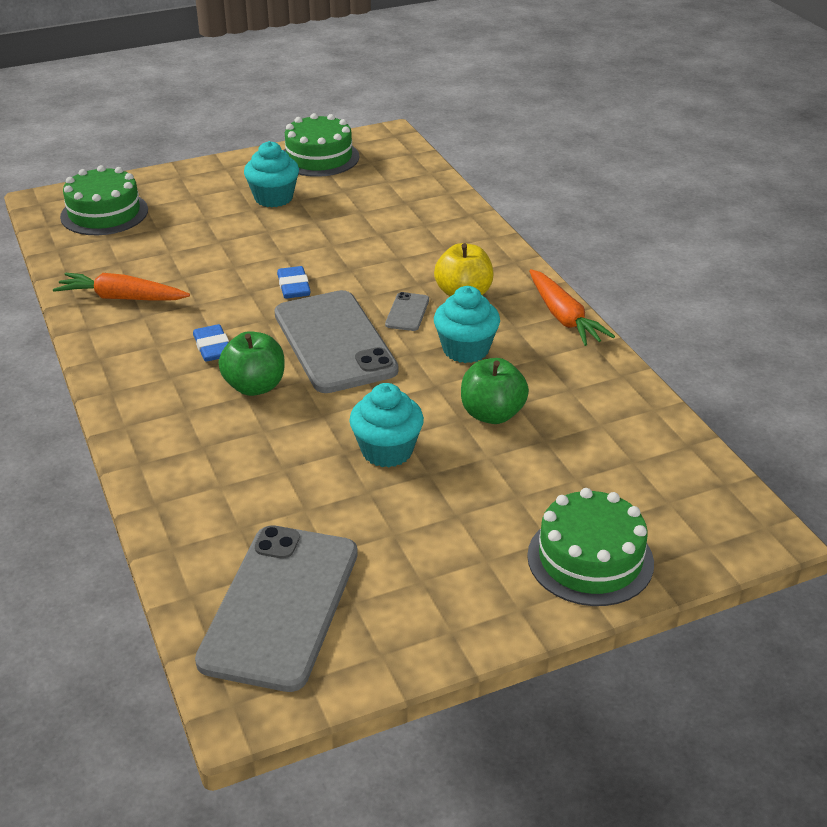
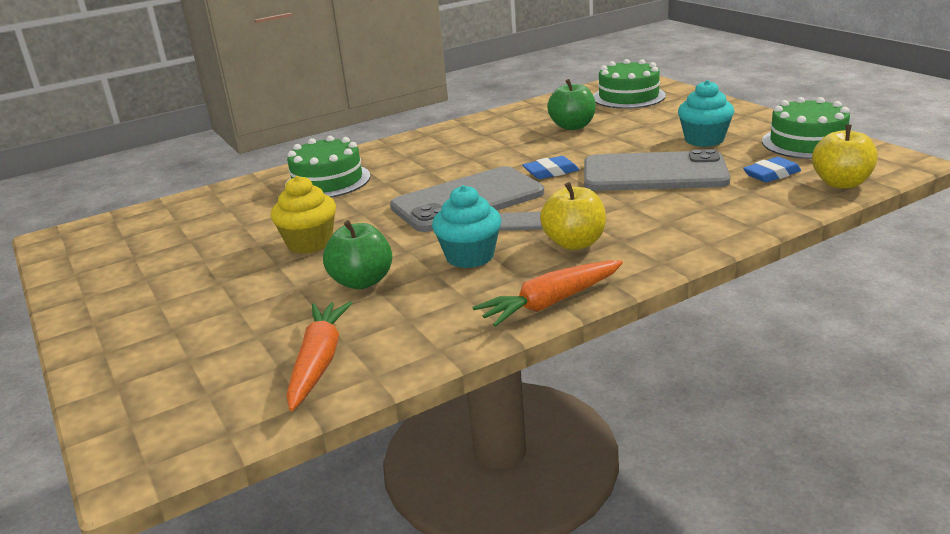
camera: 85 degrees right, 10 degrees down
(122, 298) = (507, 124): orange carrot -> orange carrot (319, 362)
(213, 347) = (448, 162): blue eraser -> blue eraser (771, 174)
(255, 386) = (397, 183): green apple -> green apple (572, 126)
(280, 606) = (141, 233): grey phone -> grey phone (654, 173)
(387, 451) = (309, 243): turquoise cupcake -> yellow cupcake
(413, 165) = (841, 183): none -> yellow apple
(590, 559) = (138, 352): green cake -> green cake (328, 181)

